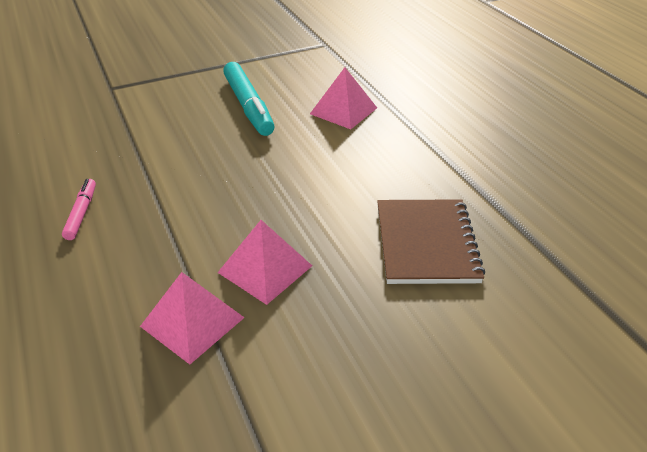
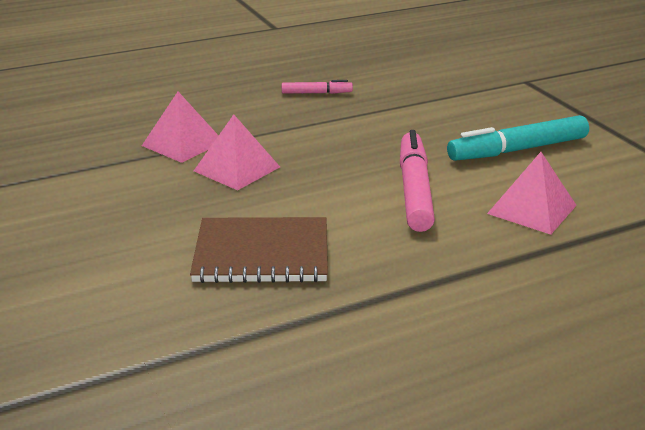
camera: 90 degrees right, 10 degrees down
(314, 159) = (414, 190): none -> pink marker

